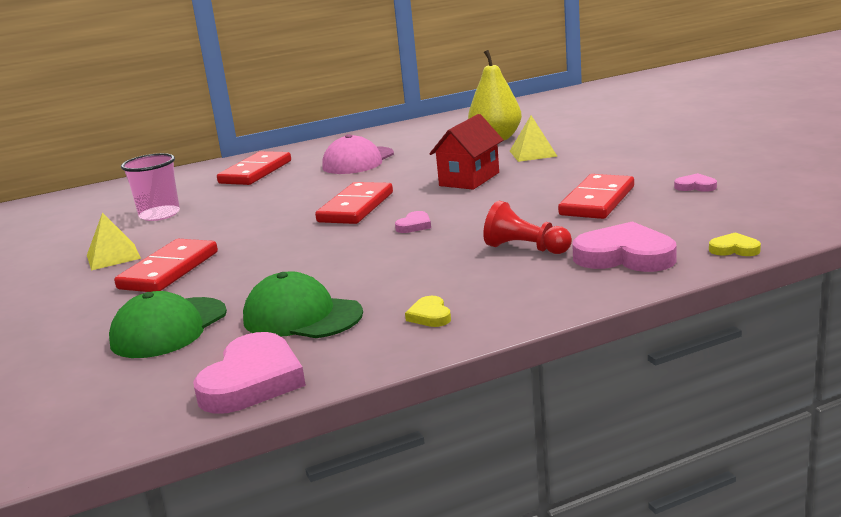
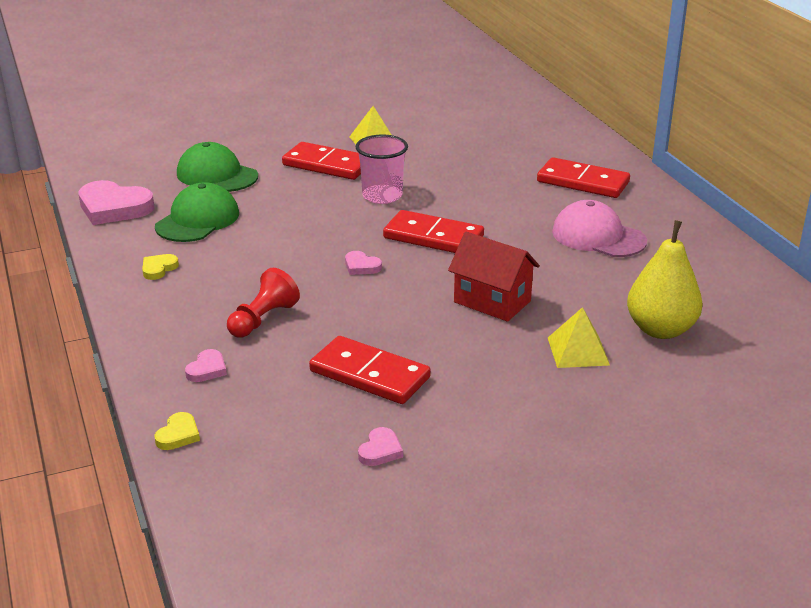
camera: 90 degrees right, 10 degrees up
(159, 215) = (469, 148): pink cup -> pink cup (382, 196)
(430, 316) = (158, 269): yellow heart -> yellow heart turned 45 degrees counterclockwise
(625, 256) = (207, 369): pink heart -> pink heart, size x0.48

